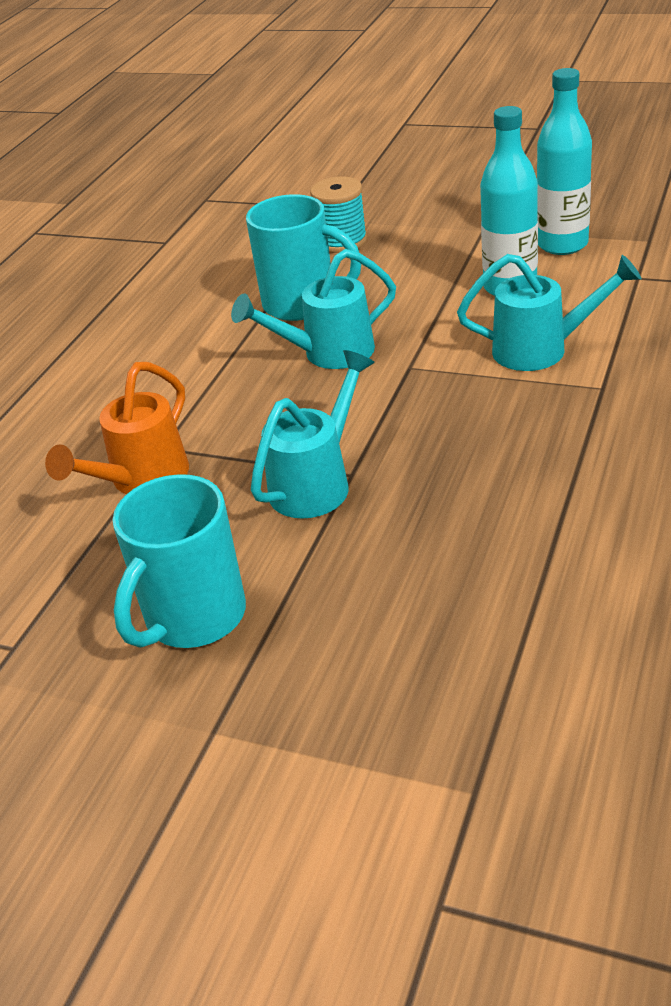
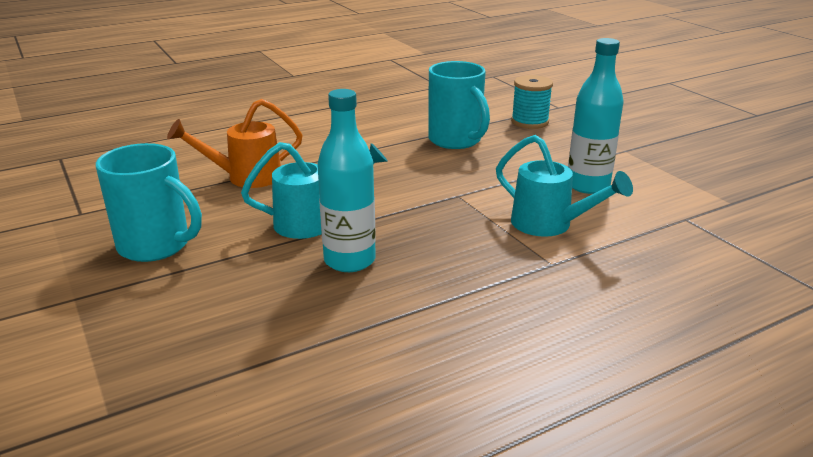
camera: 35 degrees right, 10 degrees down
(193, 618) = (156, 246): turquoise mug -> turquoise mug turned 135 degrees counterclockwise
(328, 353) = (427, 168): turquoise watering can -> none
(562, 244) = (663, 179): turquoise bottle -> turquoise bottle (349, 260)

